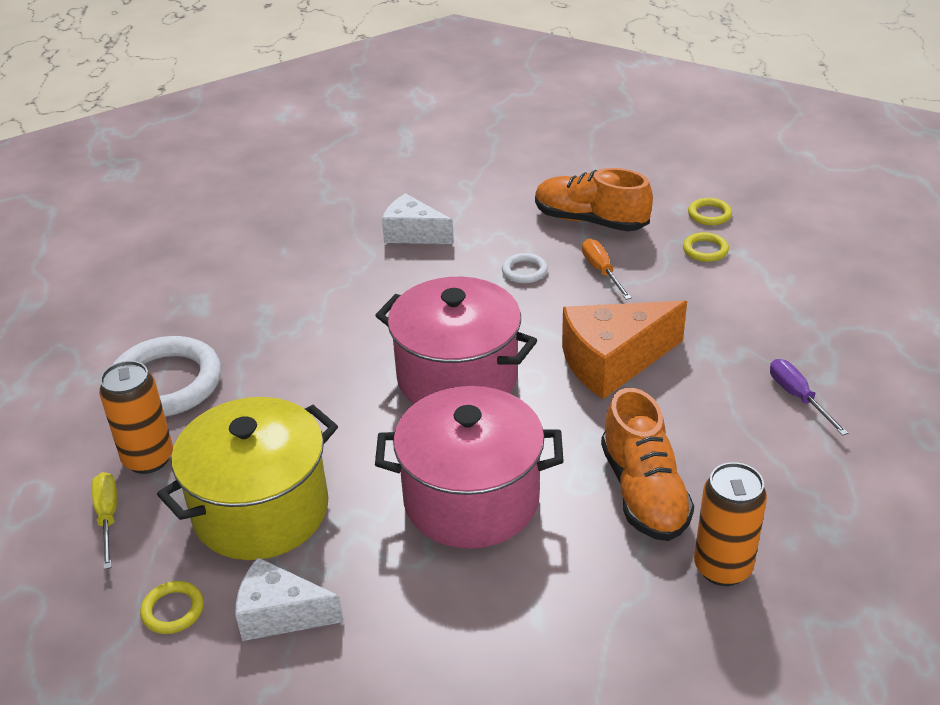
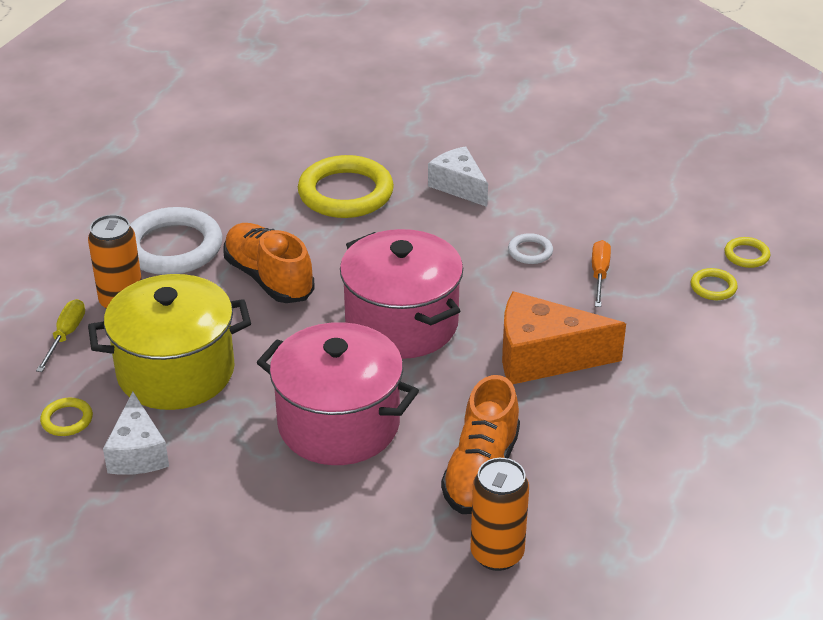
camera: 25 degrees right, 0 degrees up
(280, 614) = (137, 452): white cheese -> white cheese turned 135 degrees counterclockwise
(309, 273) = (345, 193): none -> yellow ring
(590, 221) = (627, 225): orange shoe -> orange shoe (269, 278)
(798, 397) = (684, 446): purple screwdriver -> none

